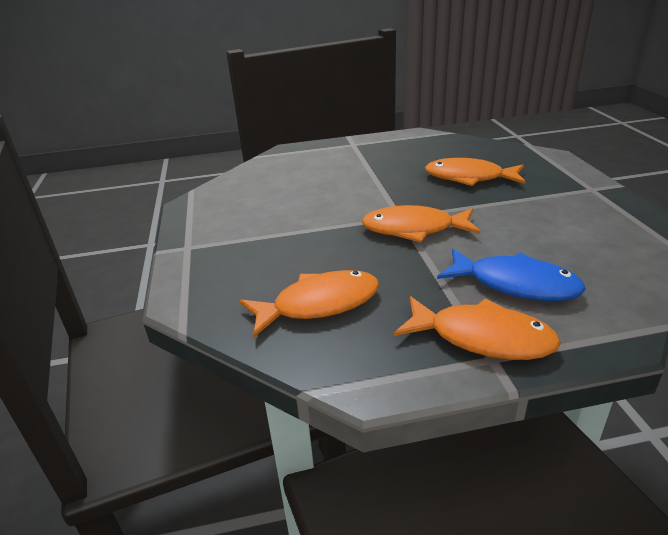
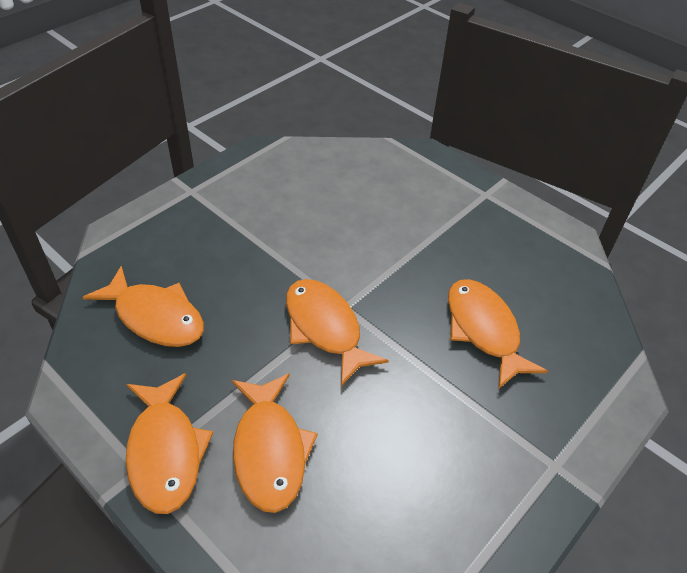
camera: 50 degrees right, 15 degrees up
(515, 284) = (270, 450): blue fish -> orange fish

